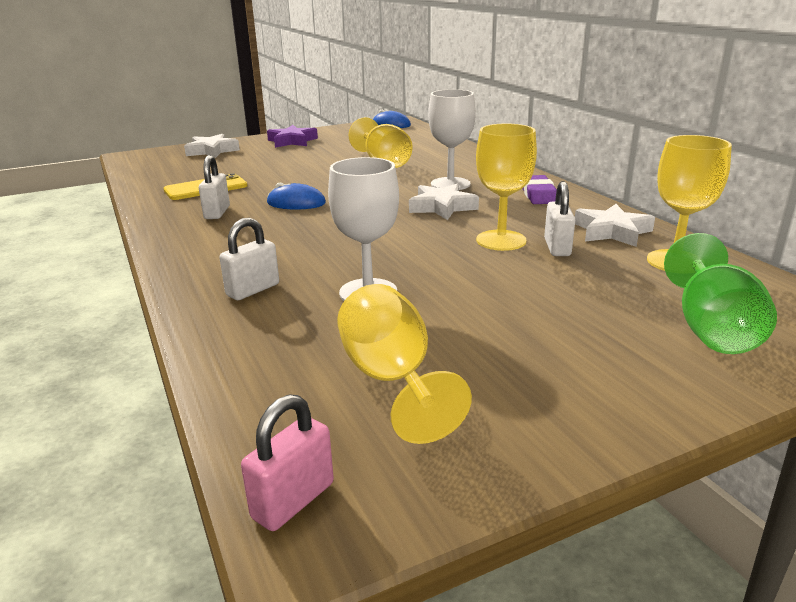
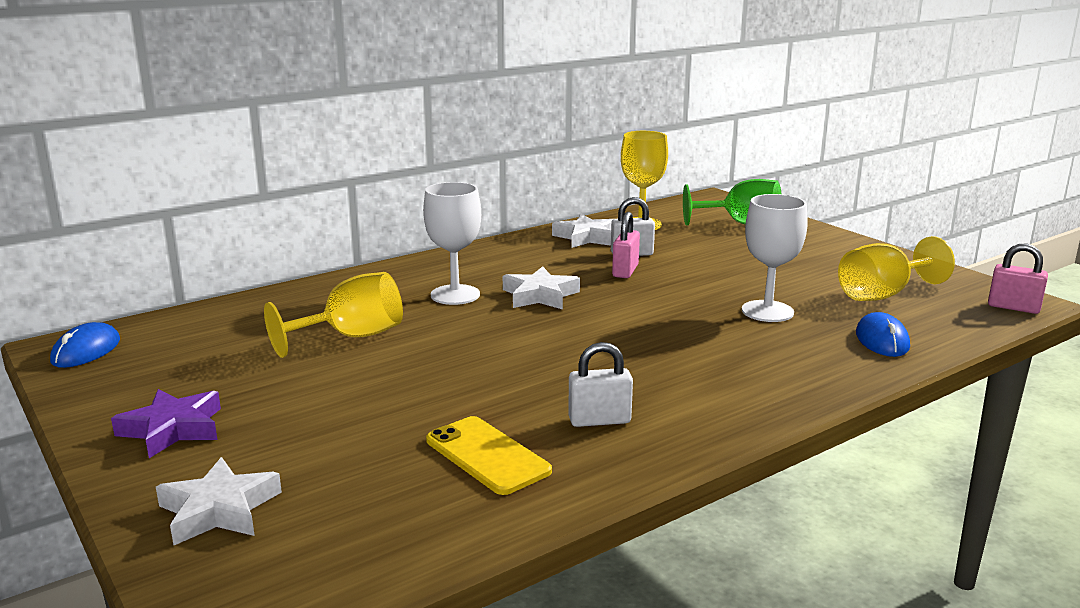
camera: 100 degrees left, 5 degrees down
(253, 290) = (801, 357): white padlock -> none
(296, 203) = (545, 373): blue mouse -> blue mouse (882, 340)
(501, 240) = (625, 271): yellow goblet -> pink padlock
(538, 194) = (489, 258): purple eraser -> none

